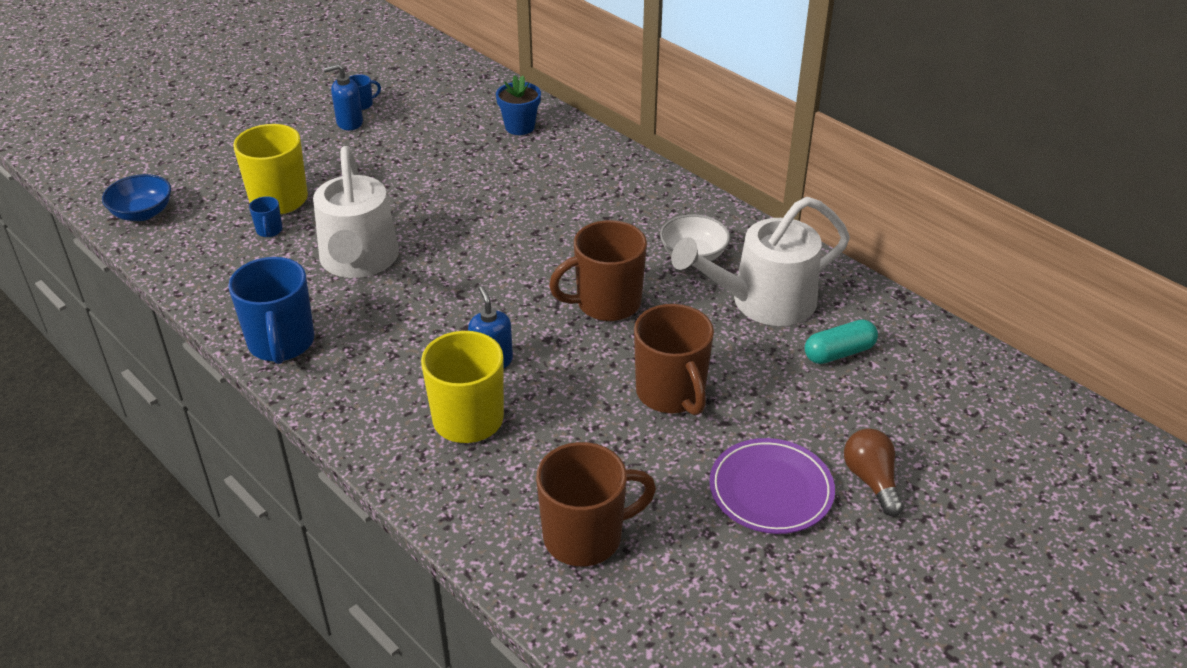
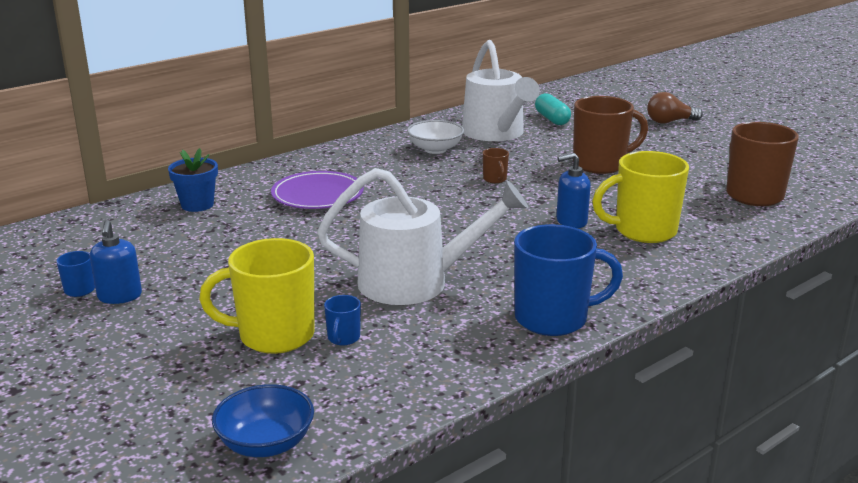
camera: 85 degrees left, 15 degrees down
(269, 231) = (343, 338): blue mug -> blue mug turned 105 degrees clockwise
(606, 303) = (495, 179): brown mug -> brown mug, size x0.44
(771, 490) = (687, 144): purple plate -> purple plate (318, 195)

